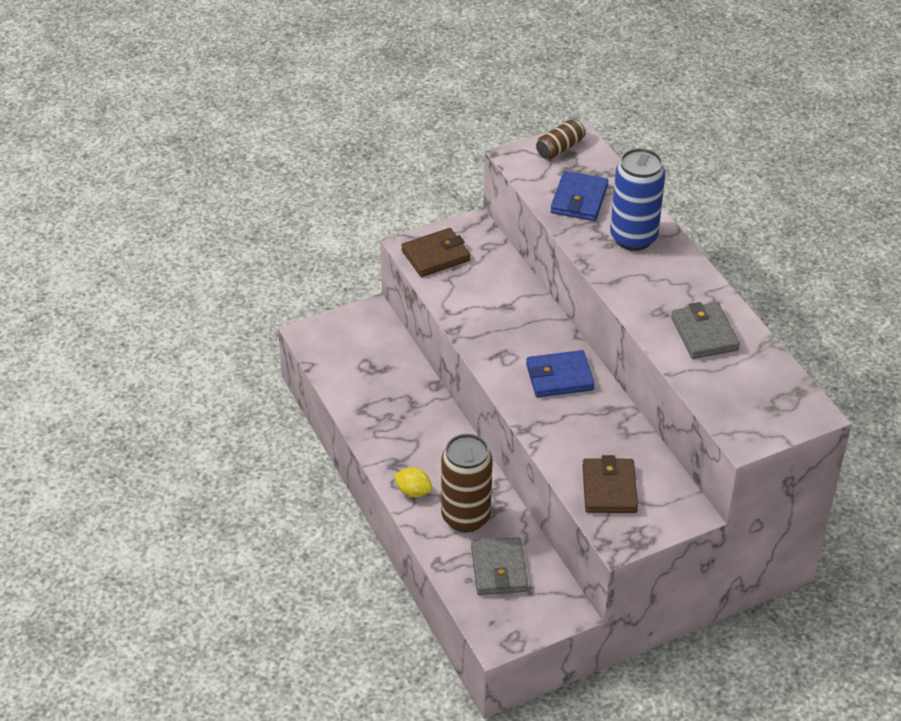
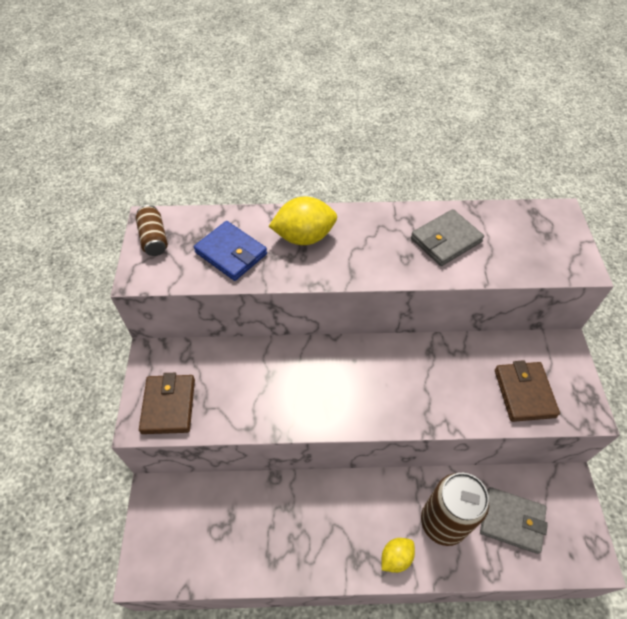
camera: 65 degrees left, 10 degrees up
(559, 377) = (378, 372): blue wallet -> none
(609, 489) = (524, 393): brown wallet -> brown wallet turned 60 degrees clockwise
(633, 238) = (304, 237): blue can -> yellow lemon
(704, 334) = (446, 240): grey wallet -> grey wallet turned 45 degrees counterclockwise

